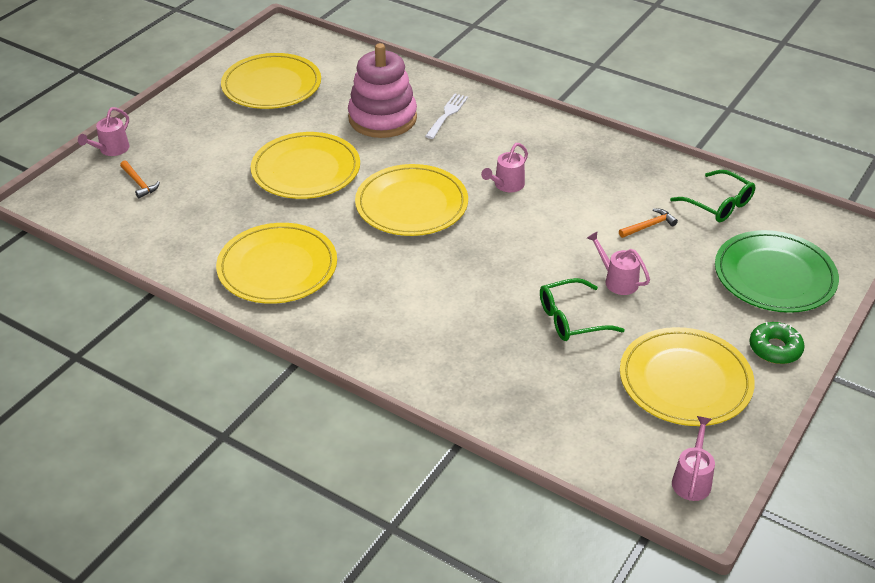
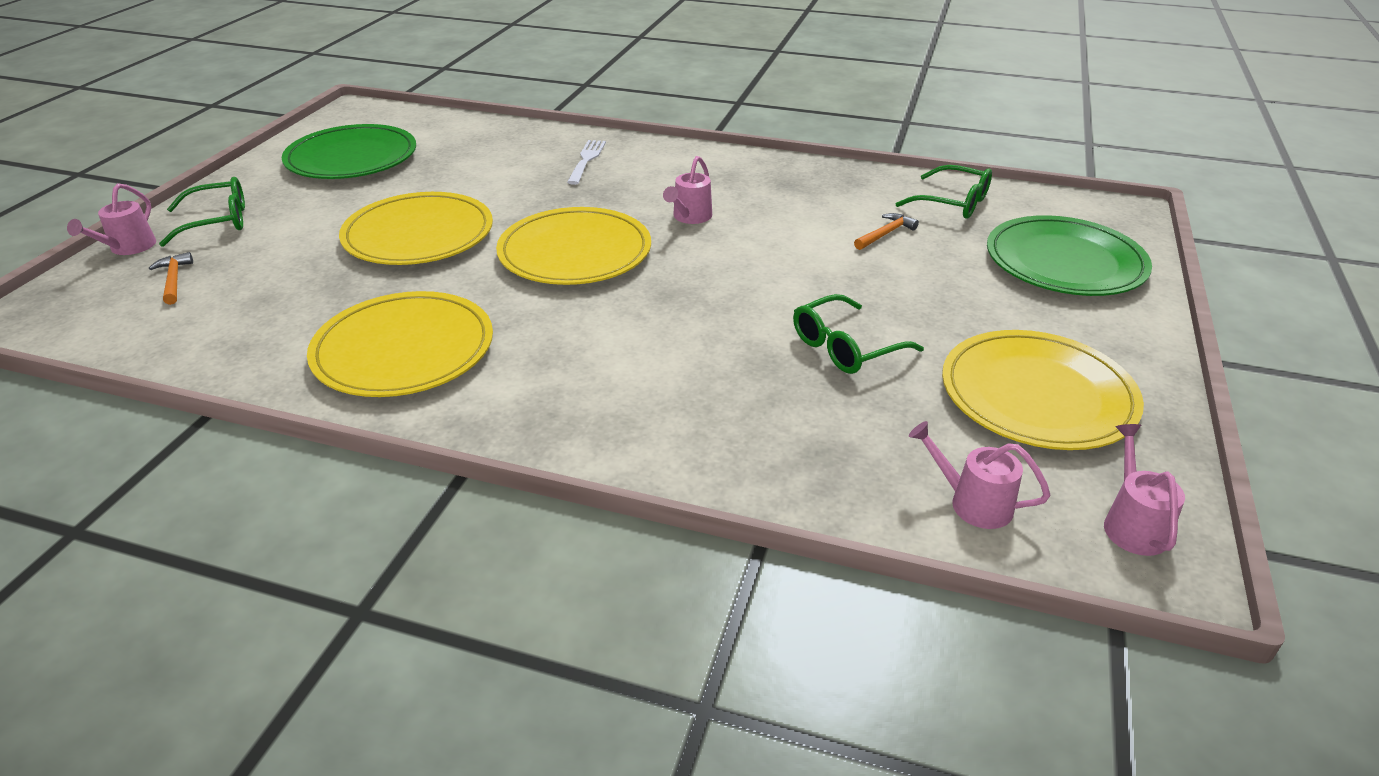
camera: 15 degrees left, 5 degrees down
(139, 183) = (174, 280): orange hammer -> orange hammer turned 150 degrees counterclockwise
(171, 135) = (217, 221): none -> green glasses
(271, 85) = (352, 158): yellow plate -> green plate
(382, 118) = (506, 172): pink stacking toy -> none
(617, 280) = (880, 295): pink watering can -> pink watering can (971, 503)
(775, 349) = (1122, 339): green donut -> none

